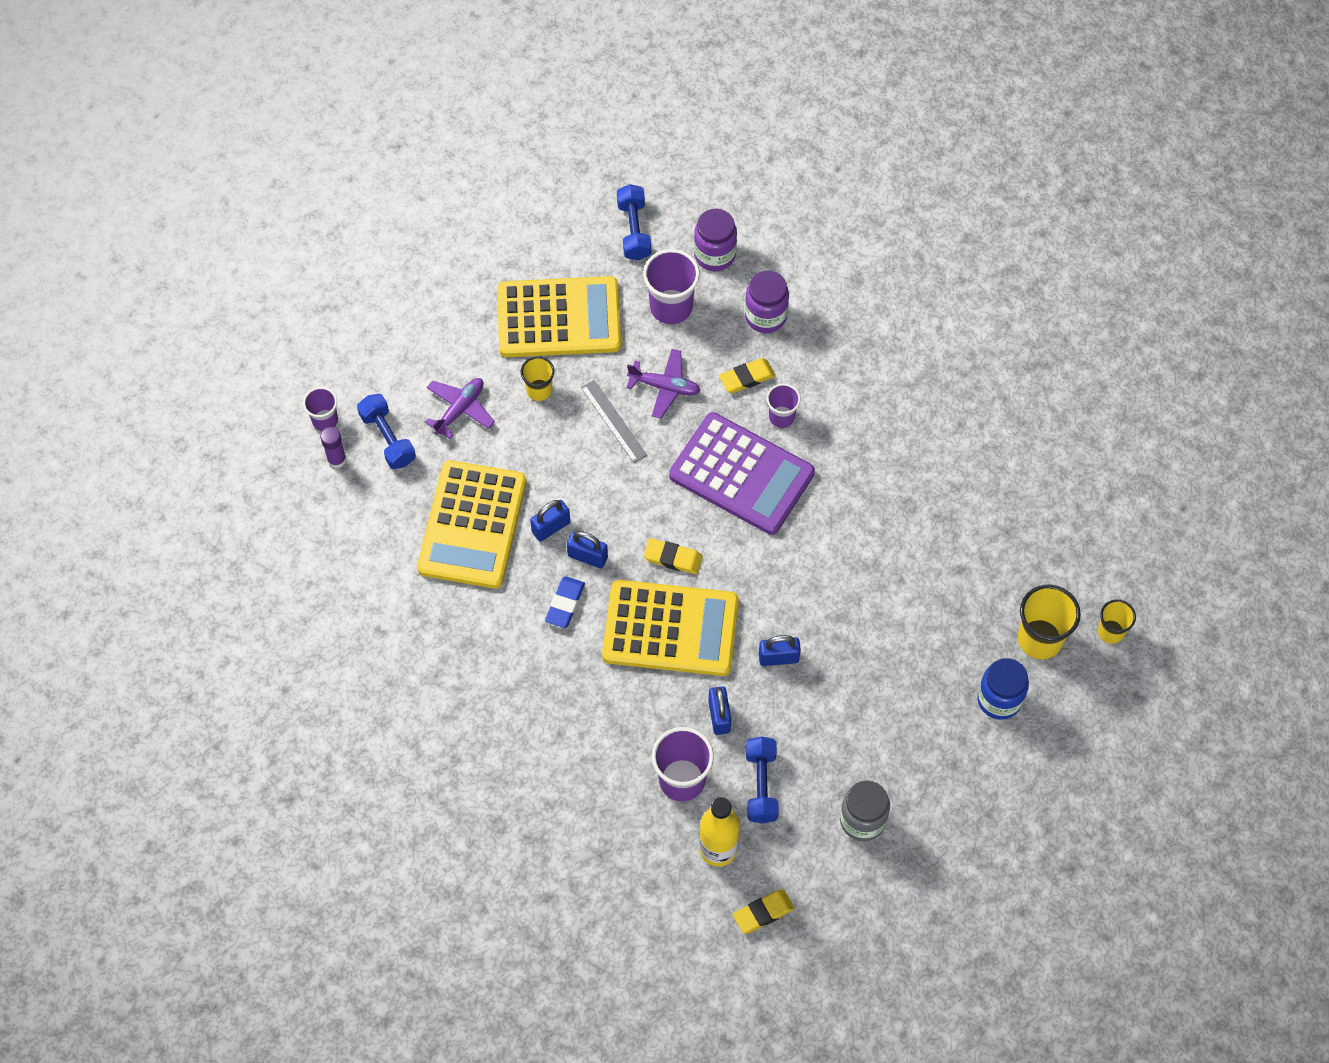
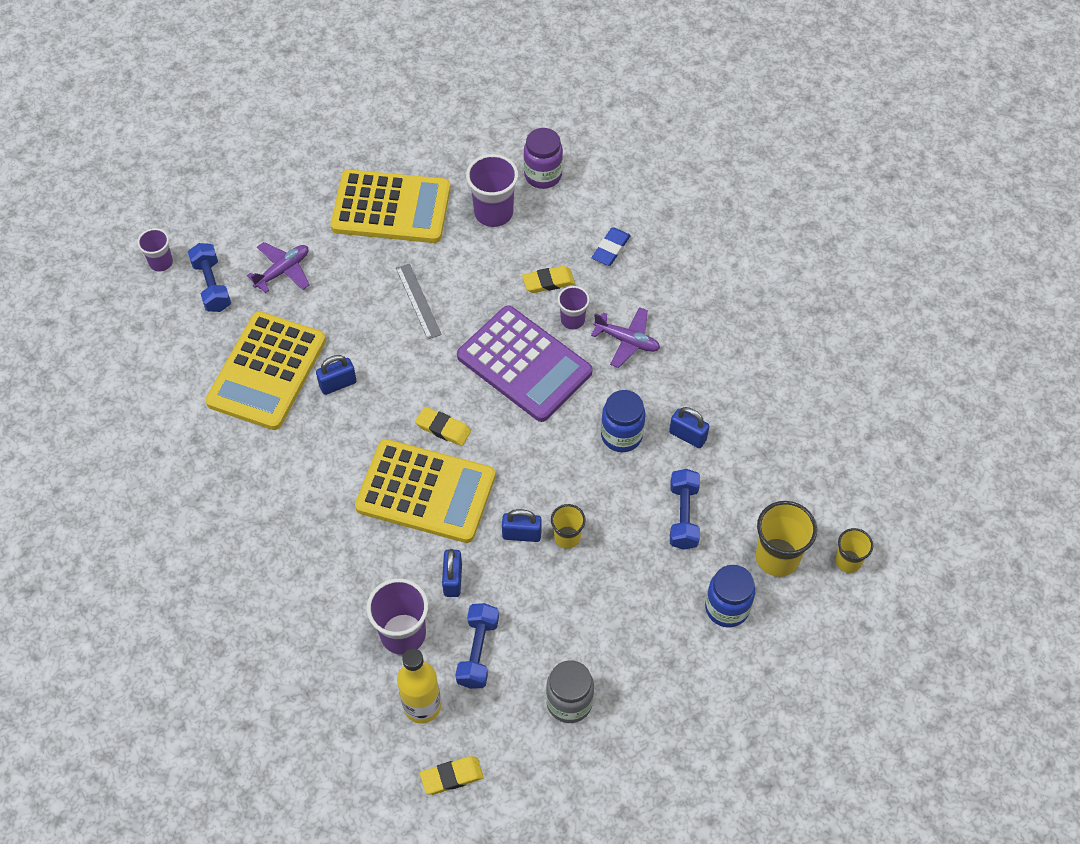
camera: 10 degrees right, 5 degrees down
(336, 460) = (161, 297): purple glue stick -> none
(539, 390) = (358, 265): yellow cup -> yellow cup (567, 537)
(565, 604) = (333, 453): blue eraser -> blue eraser (611, 249)
(587, 556) = (365, 415): blue padlock -> blue padlock (687, 436)
(634, 230) = (476, 145): blue dumbbell -> blue dumbbell (683, 516)
(665, 387) = (472, 278): purple plane -> purple plane (627, 341)
(765, 316) = (577, 232): purple jar -> none
(858, 536) = (621, 435): none -> blue jar

